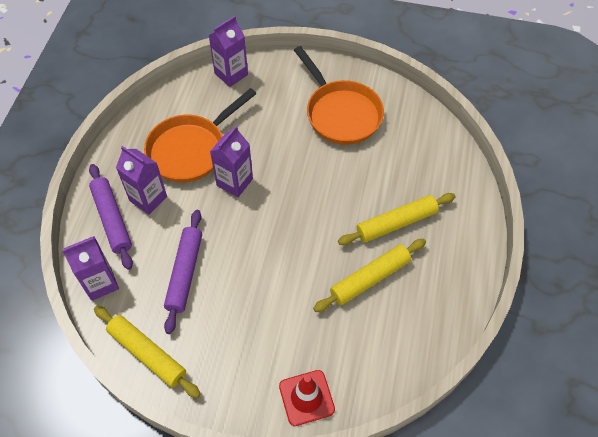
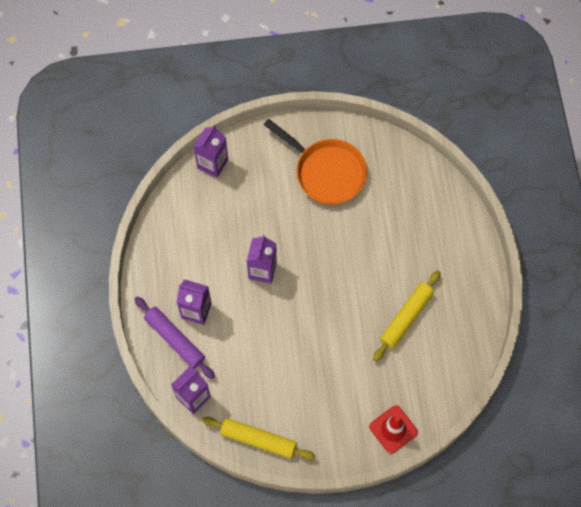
camera: 20 degrees left, 10 degrees up
(184, 273) = (257, 365): purple rolling pin -> none
(191, 149) = (211, 252): orange pan -> none
(396, 223) = (410, 262): yellow rolling pin -> none

